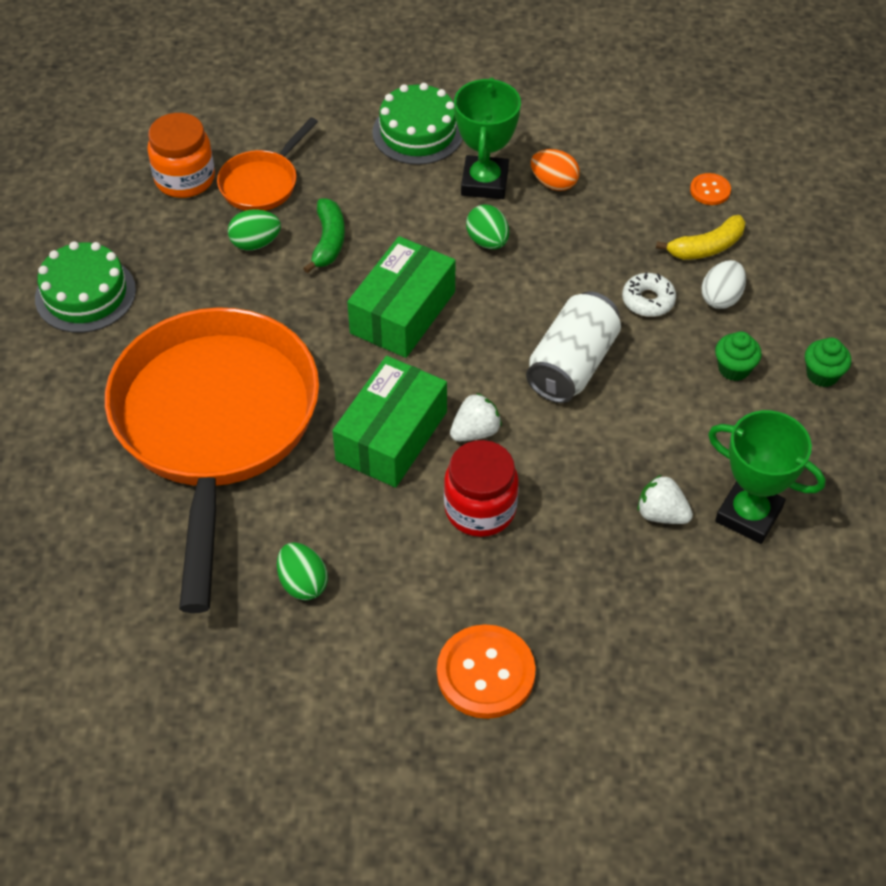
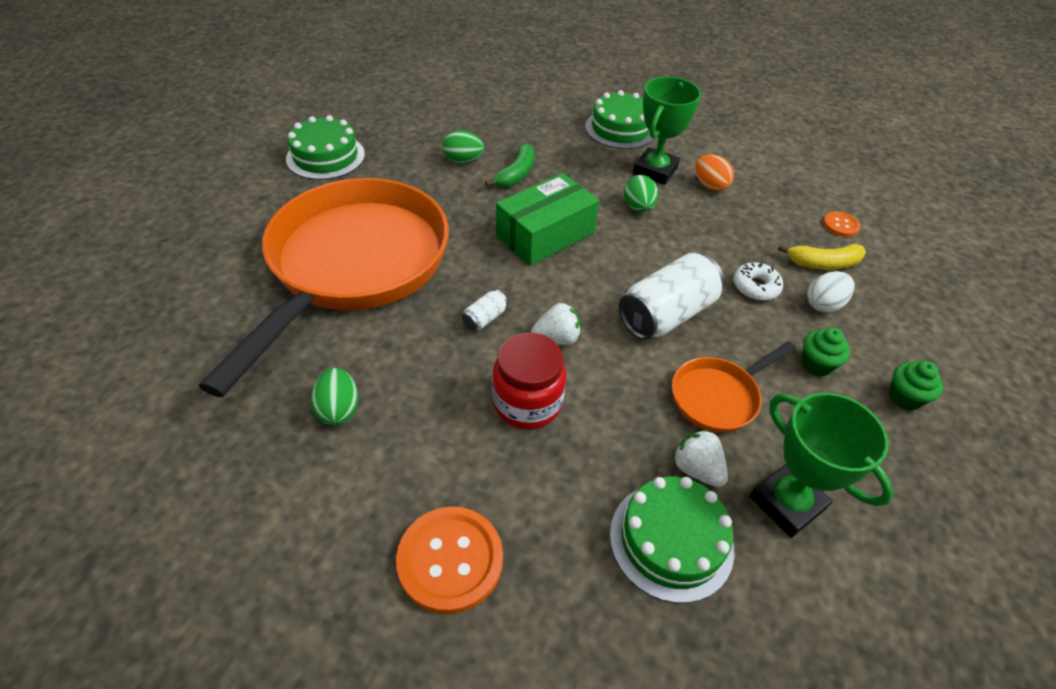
camera: 20 degrees right, 5 degrees down
(185, 179) = (440, 112): orange jar -> none
(262, 183) = (491, 128): orange pan -> orange pan (718, 396)
(391, 436) = (485, 318): green box -> white can
(663, 584) = (671, 540): none -> green cake

